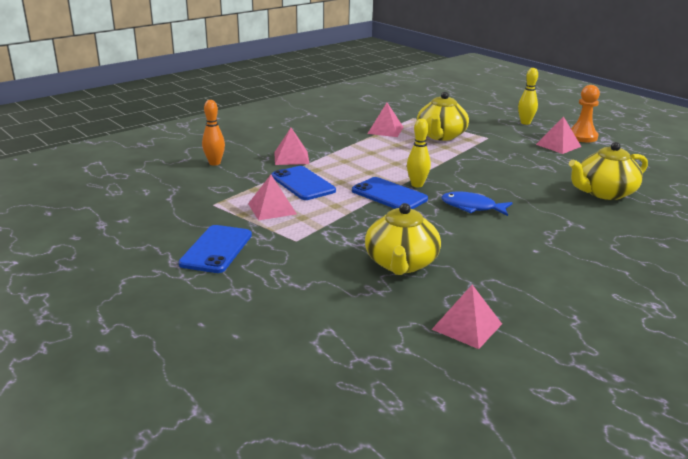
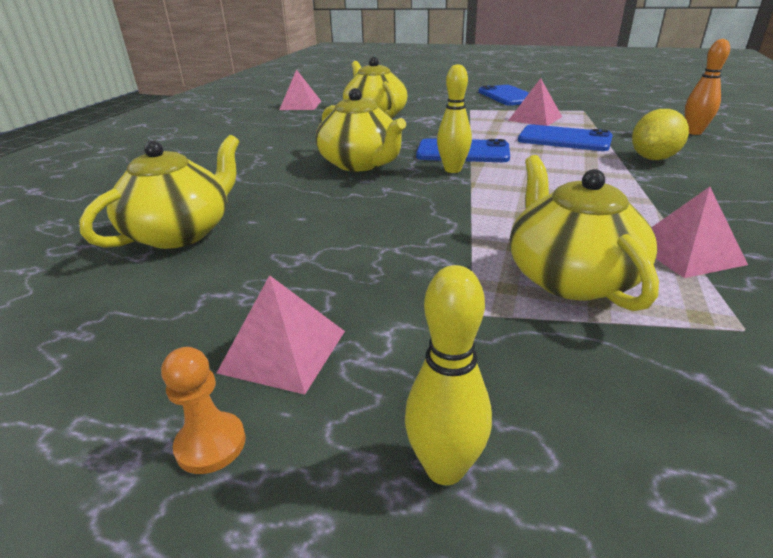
camera: 150 degrees right, 5 degrees up
(291, 157) = (653, 158): pink pyramid -> yellow lemon
(472, 207) = (360, 164): blue fish -> yellow teapot
(582, 137) = (211, 444): orange pawn -> orange pawn, size x0.61

